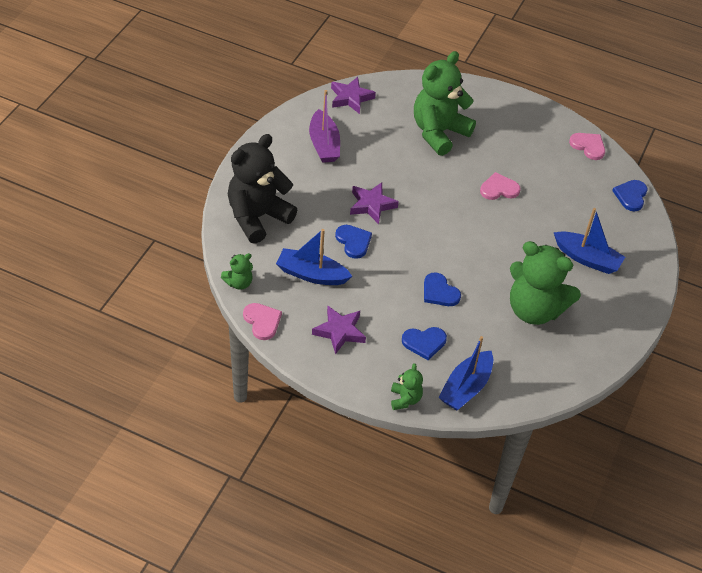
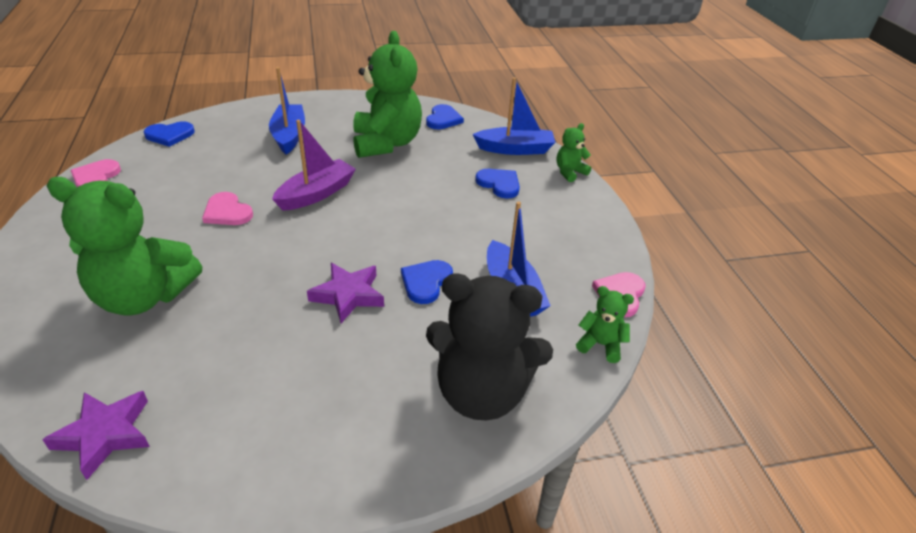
camera: 125 degrees left, 10 degrees down
(324, 144) = (260, 404): purple boat -> purple boat (316, 194)
(339, 331) = (556, 236): purple star -> none
(439, 292) = (428, 197): blue heart -> blue heart (443, 119)

